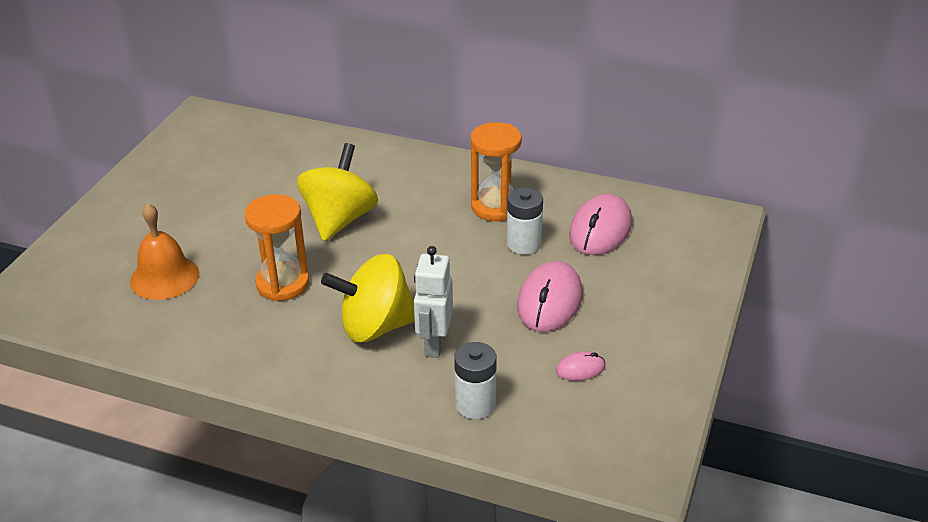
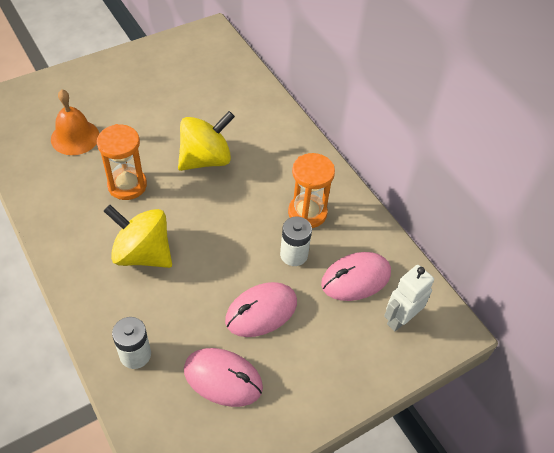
camera: 35 degrees right, 15 degrees up
(434, 344) = (160, 291): white robot -> white robot (400, 319)
(580, 369) = (223, 378): pink mouse -> pink mouse, size x2.04

